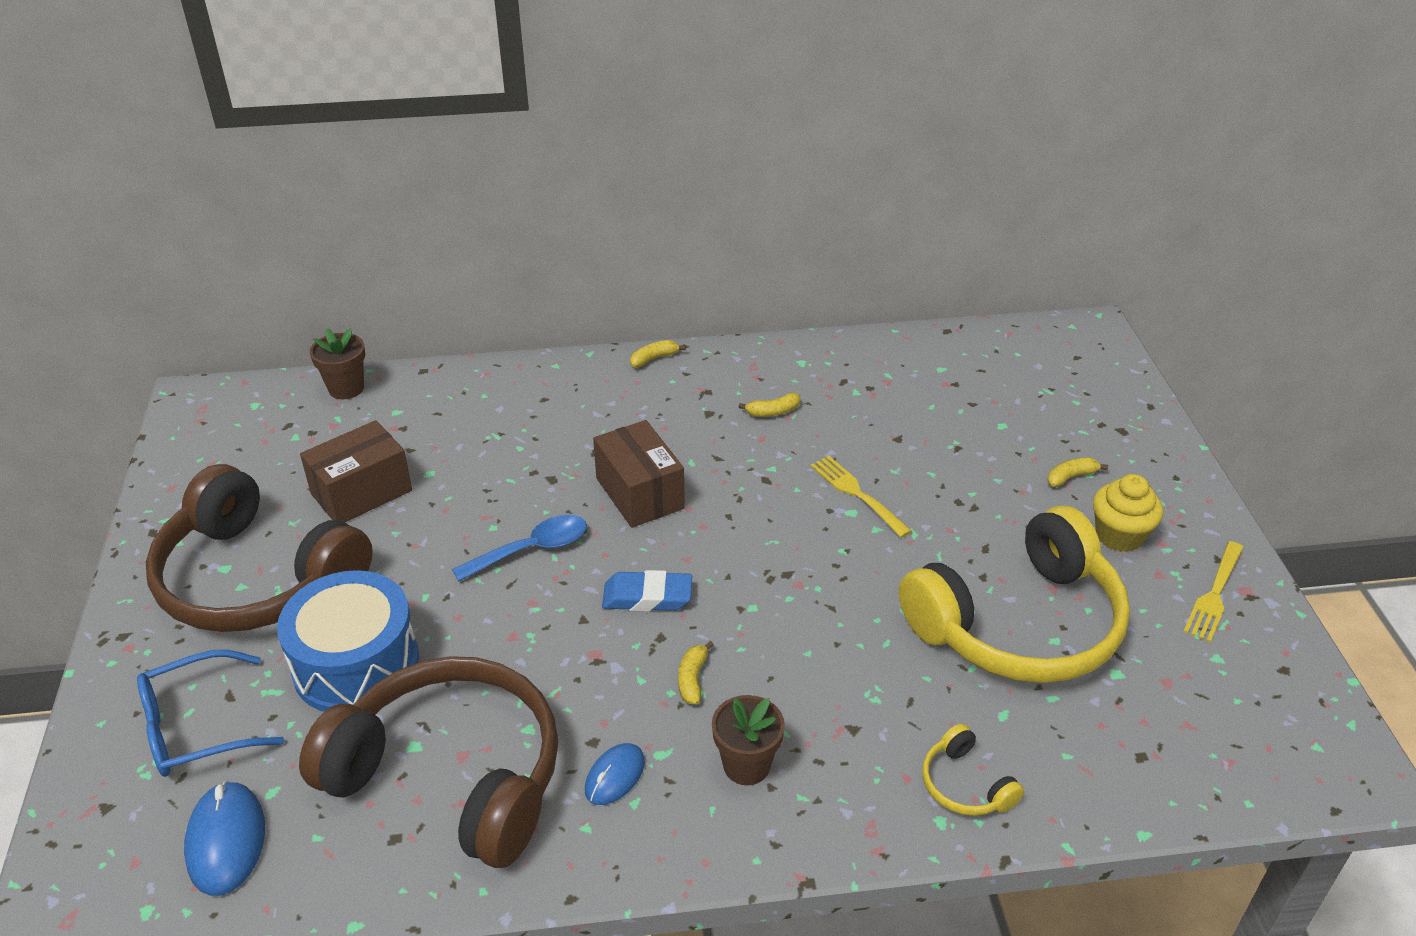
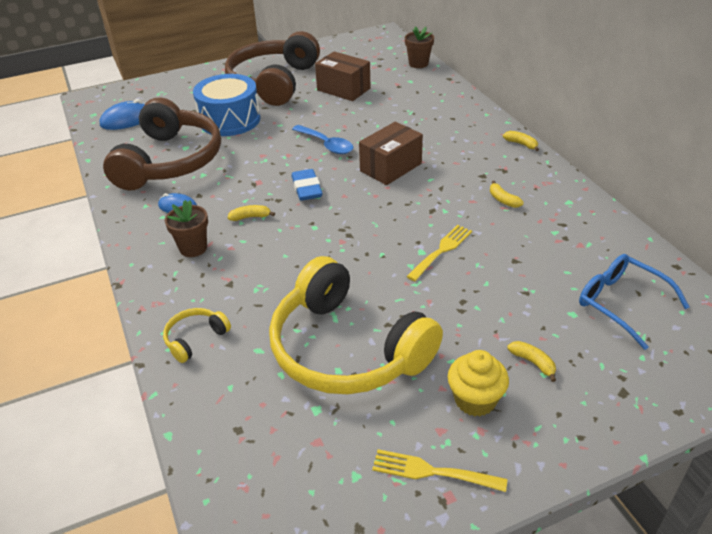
camera: 75 degrees right, 0 degrees up
(196, 727) = (184, 96): blue glasses -> blue glasses (621, 303)

